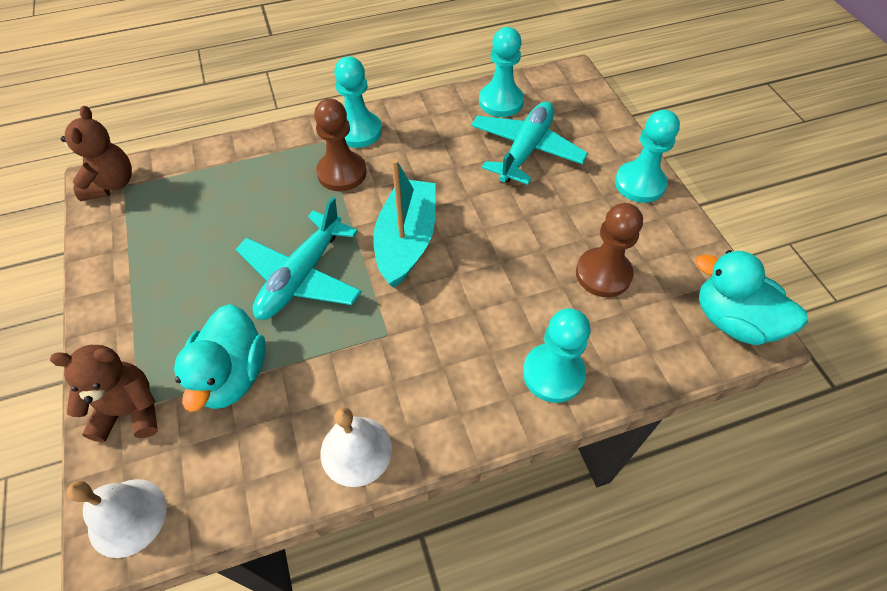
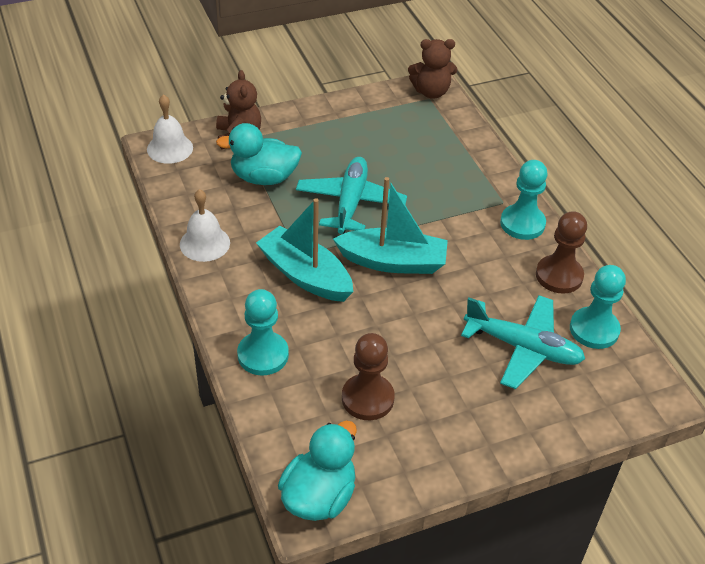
camera: 85 degrees right, 10 degrees down
(301, 276) = (350, 203): turquoise plane -> turquoise plane turned 75 degrees clockwise
(342, 173) = (466, 217): brown pawn -> brown pawn (559, 276)
(423, 327) = (305, 275): none -> turquoise boat
(639, 184) = (491, 442): turquoise pawn -> none

